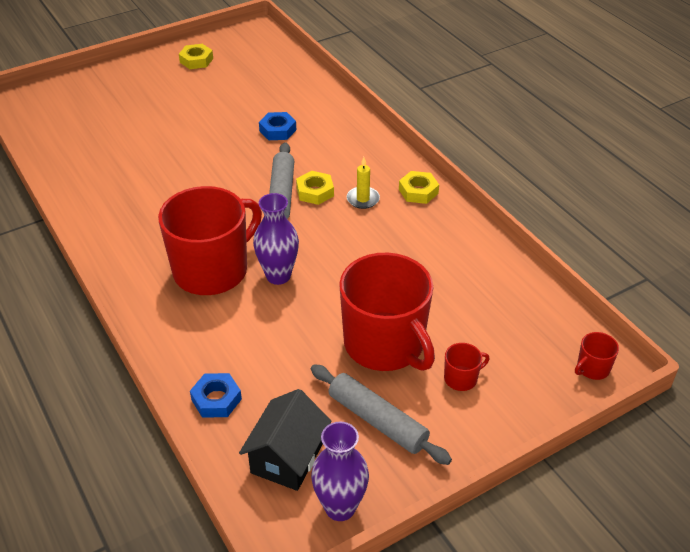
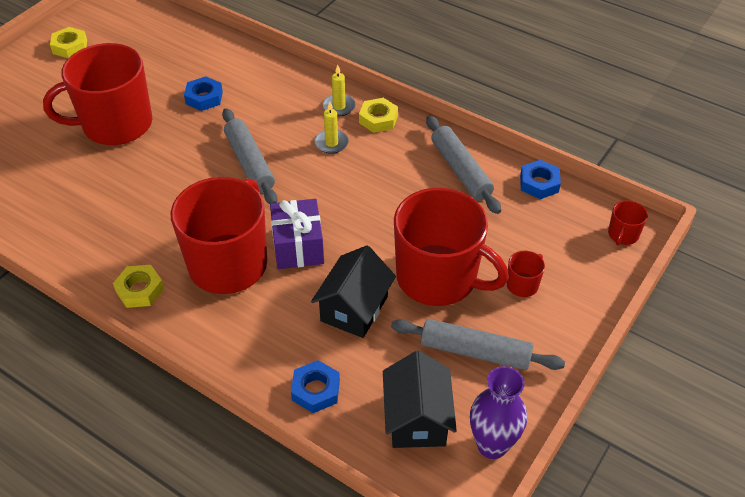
camera: 25 degrees left, 5 degrees up
(192, 131) = (115, 125): none -> red mug
(278, 276) = (298, 246): purple vase -> purple gift
(293, 344) = (354, 309): none -> black house
(315, 192) = (281, 150): yellow nut -> yellow nut (140, 290)
(389, 170) = (339, 107): none -> yellow candle
(467, 259) = (460, 170): none -> grey rolling pin
(536, 294) = (539, 183): none -> blue nut

